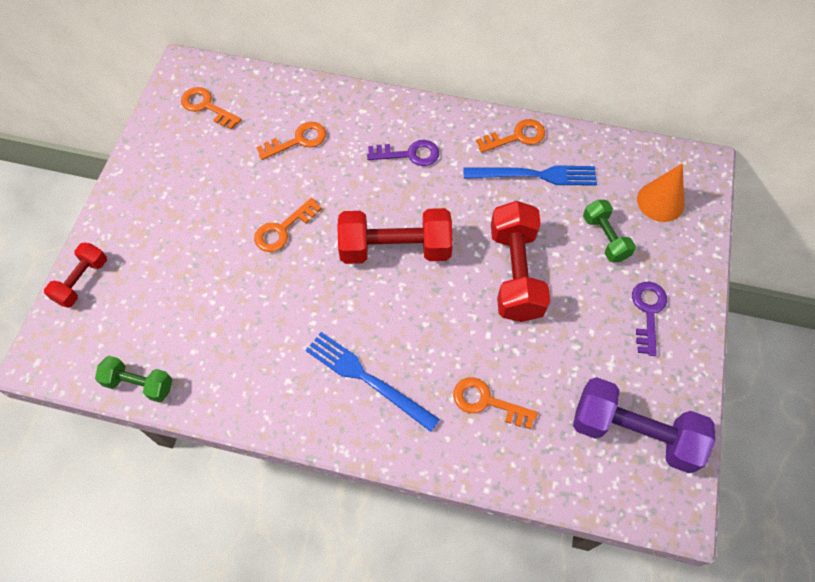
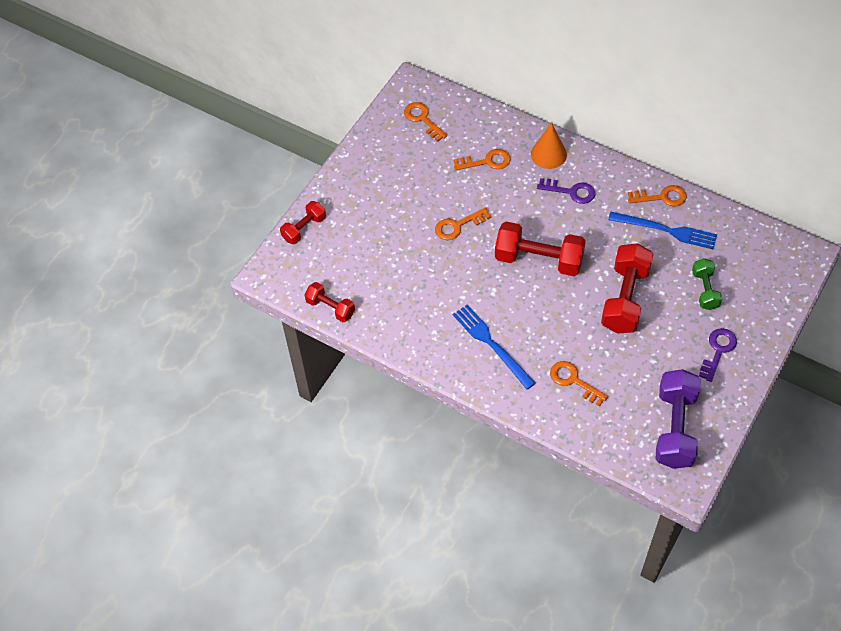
camera: 20 degrees right, 5 degrees down
(139, 384) = (330, 308): green dumbbell -> red dumbbell
(634, 433) = (675, 428): purple dumbbell -> purple dumbbell turned 60 degrees clockwise
(660, 201) = (760, 273): orange cone -> orange cone (548, 154)

